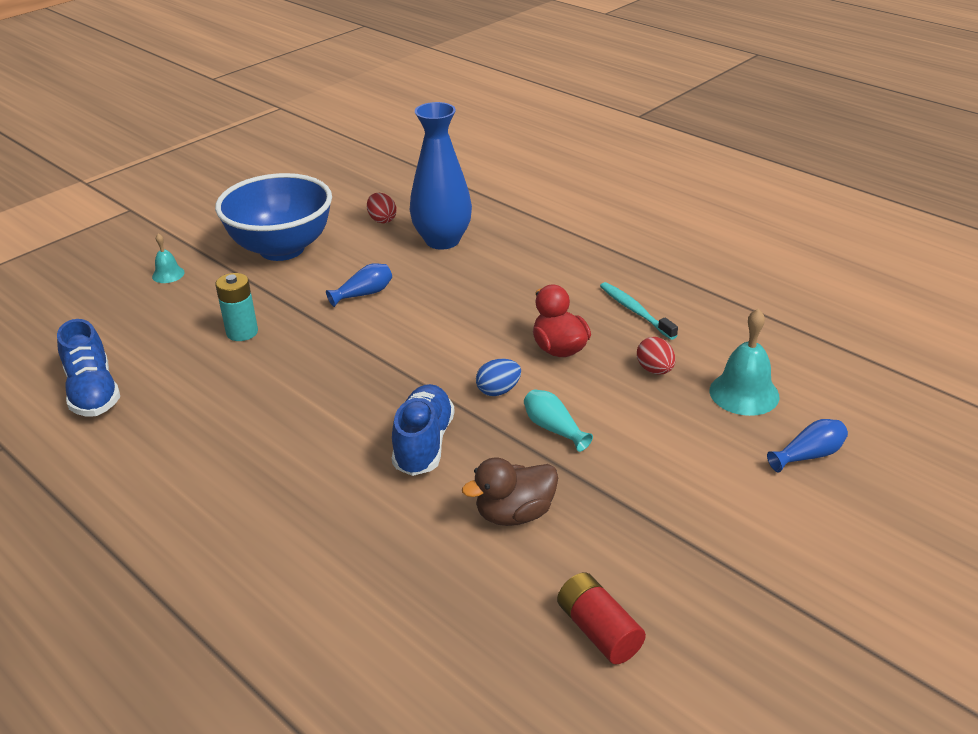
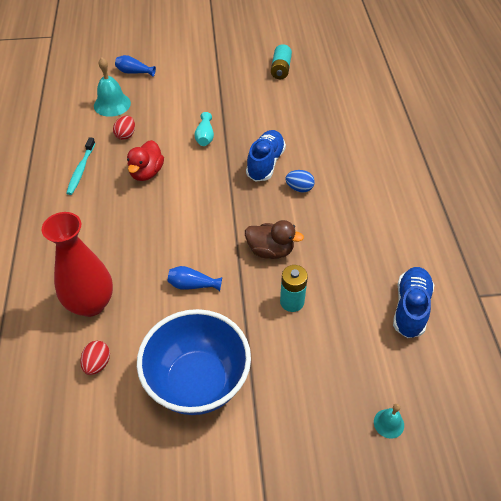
camera: 140 degrees left, 15 degrees up
(168, 274) = (300, 413): turquoise bell -> turquoise bell (388, 423)
(423, 444) = (265, 163): blue shoe -> blue shoe turned 150 degrees clockwise
(442, 240) = (91, 304): blue vase -> red vase
(498, 391) = (203, 168): blue egg -> blue egg (299, 188)
(514, 514) = (263, 115): brown duck -> brown duck (270, 250)
(599, 630) = (280, 69): red battery -> turquoise battery

